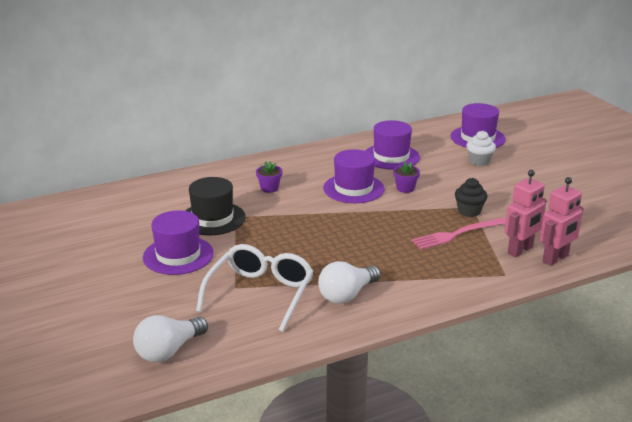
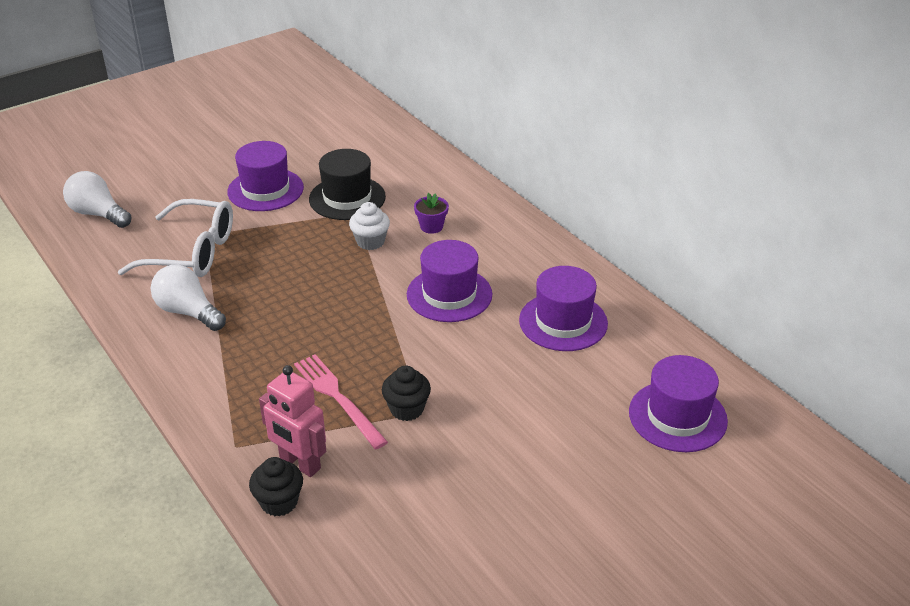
camera: 80 degrees right, 10 degrees up
(405, 188) = (462, 342): purple flower pot -> none
(479, 161) = (583, 419): white cupcake -> white cupcake (370, 242)
(555, 259) = (279, 502): pink robot -> black cupcake

